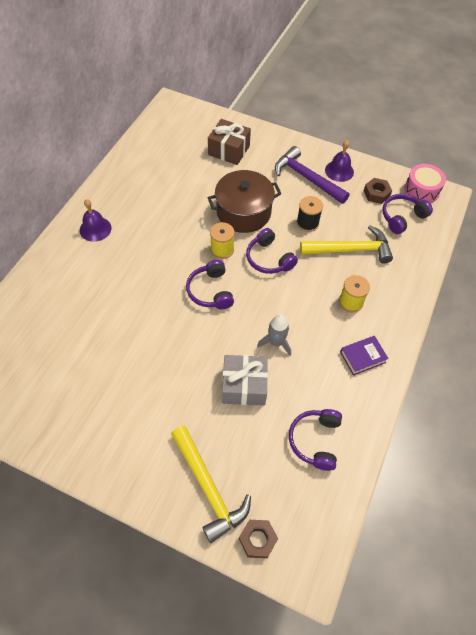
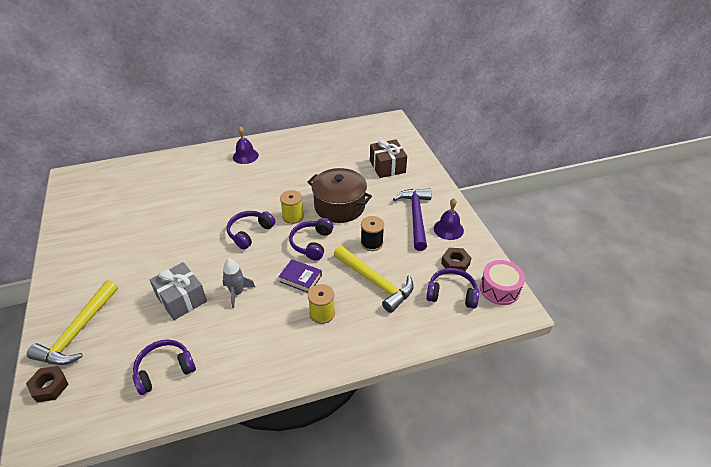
camera: 50 degrees right, 15 degrees down
(362, 357) = (273, 353): purple book -> purple book (300, 278)

